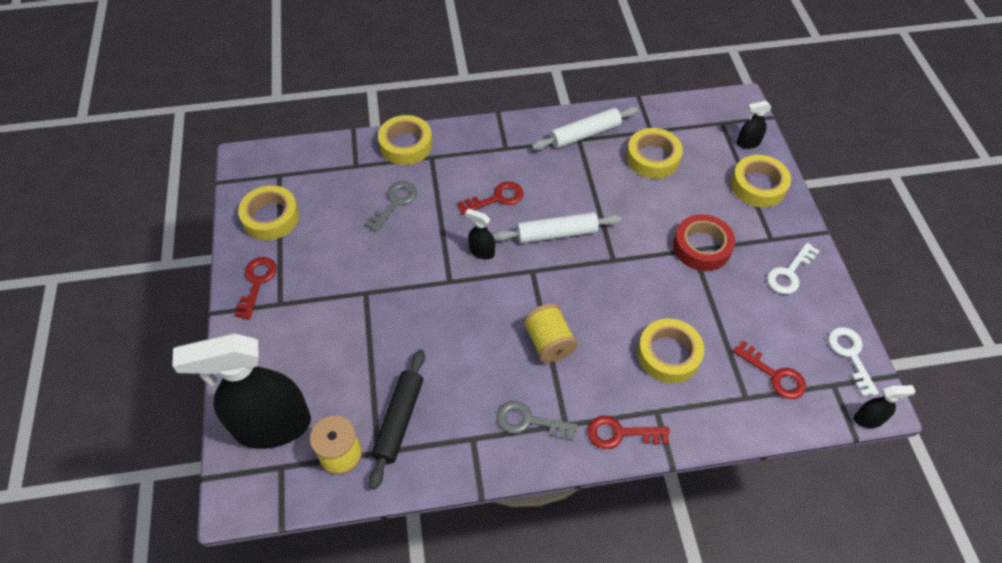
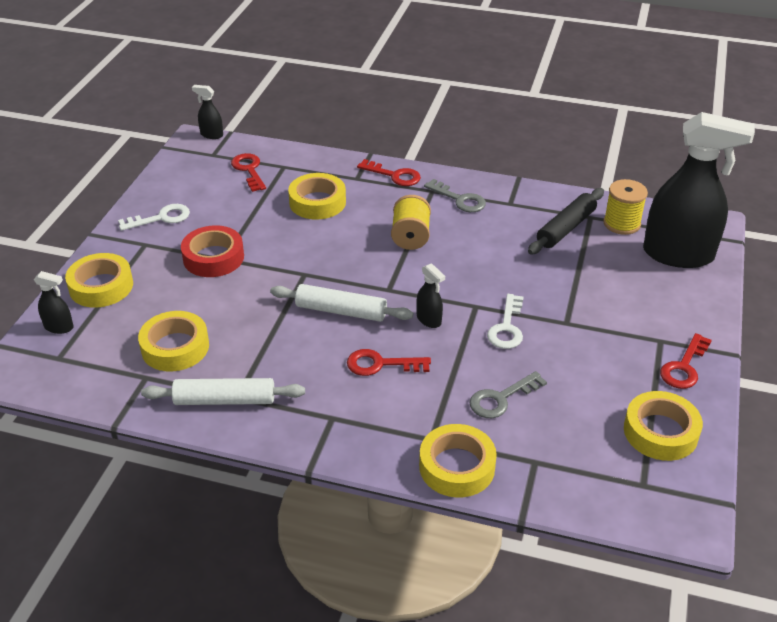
camera: 155 degrees left, 15 degrees down
(850, 355) = (180, 163): white key -> white key (507, 327)

